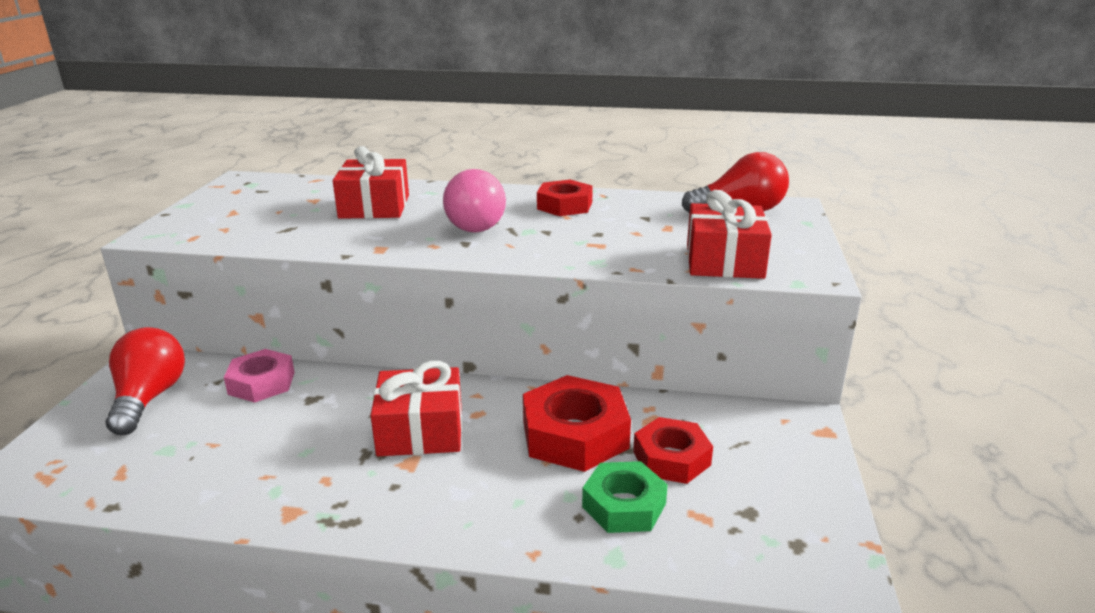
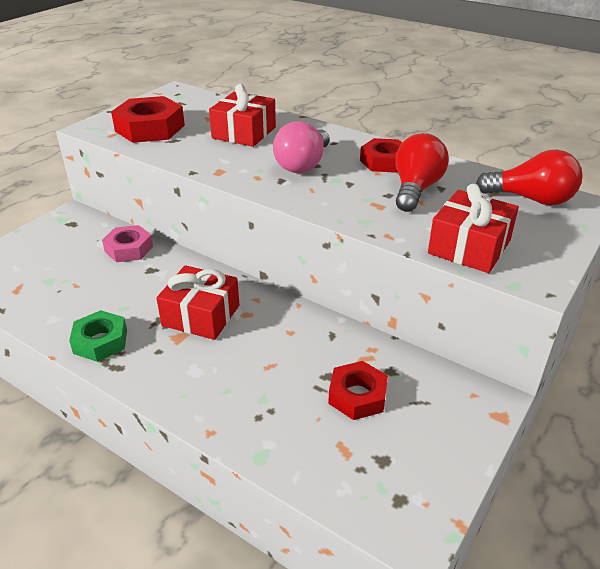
camera: 25 degrees right, 10 degrees up
(149, 398) = (61, 241): red light bulb -> red light bulb (415, 189)
(574, 434) = (301, 353): red nut -> red nut (150, 128)
(624, 505) = (295, 420): green nut -> green nut (100, 341)

